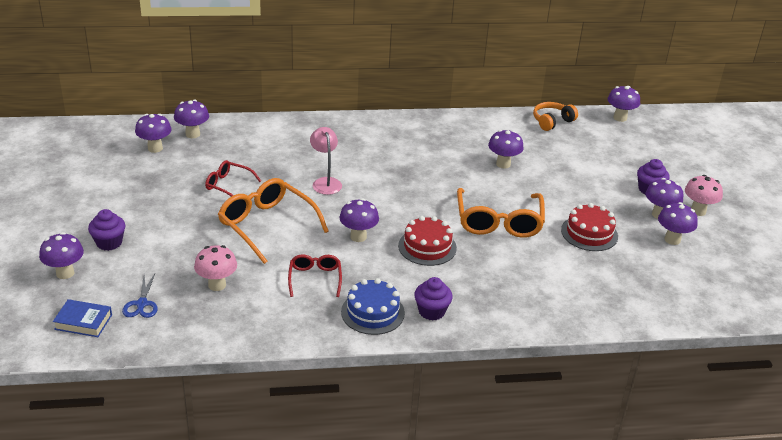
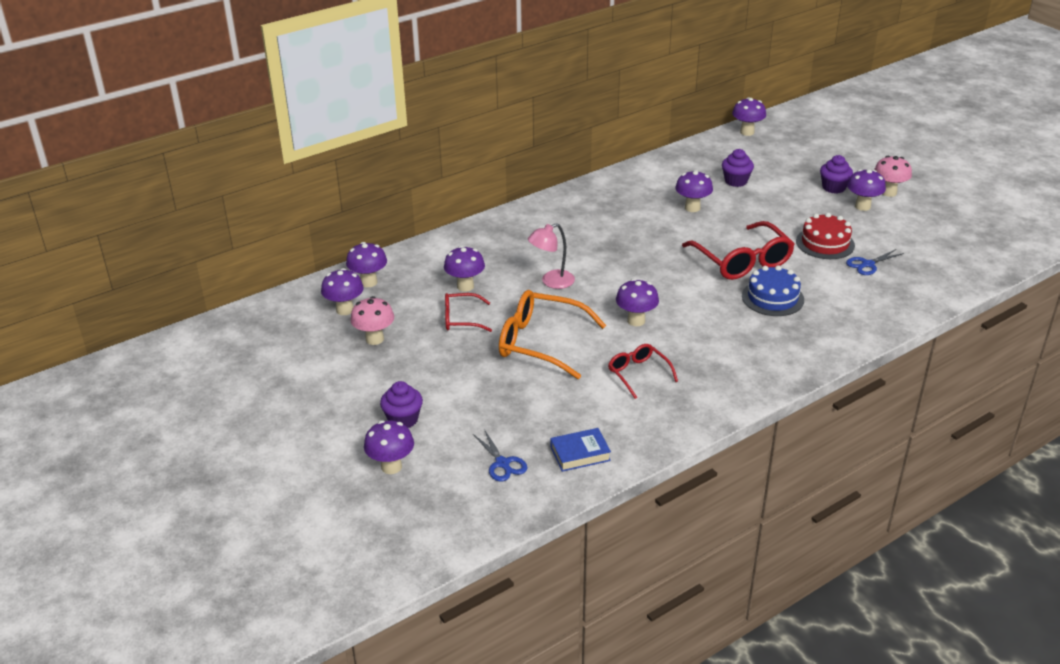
camera: 25 degrees left, 0 degrees up
(83, 322) = (464, 504): blue book -> blue book (580, 454)
(217, 285) = (555, 416): pink mushroom -> pink mushroom (374, 339)
(325, 182) = (551, 282): pink lamp -> pink lamp turned 75 degrees counterclockwise
(372, 312) = (721, 383): blue cake -> blue cake (772, 298)
(427, 247) = (705, 306): red cake -> none
(431, 311) = (769, 361): purple cupcake -> purple cupcake (736, 181)
(499, 222) = (742, 261): orange glasses -> red glasses
(552, 121) = (694, 154): orange headphones -> none
(609, 265) = (867, 264): none -> blue scissors
(672, 239) = (893, 224): purple mushroom -> purple mushroom (465, 286)

